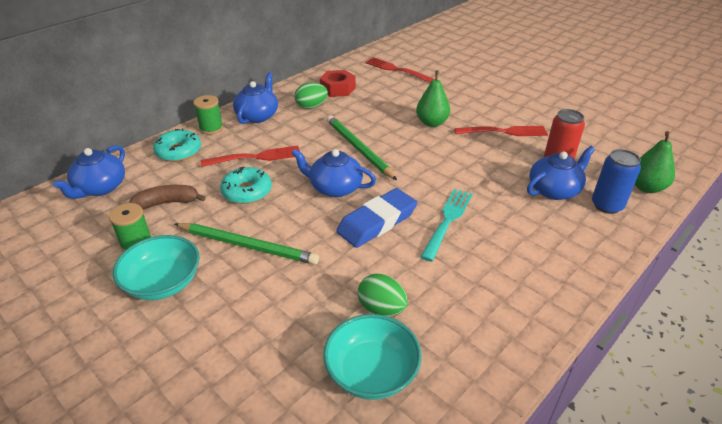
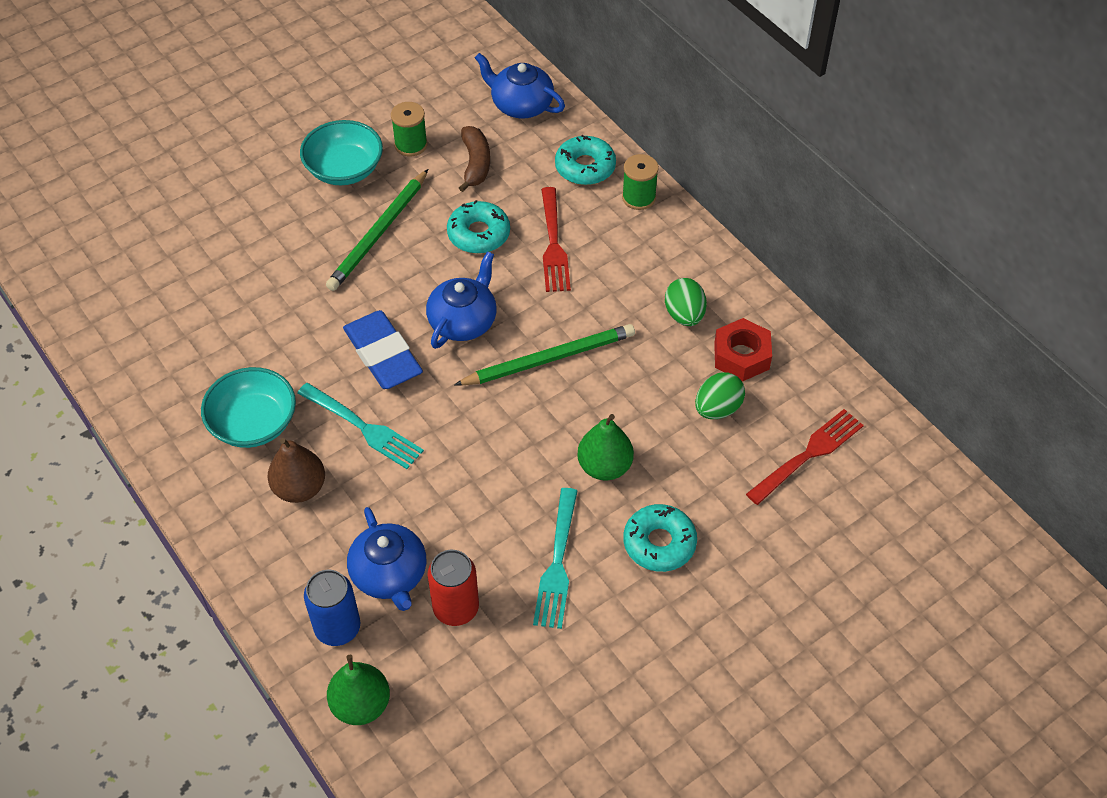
camera: 100 degrees right, 15 degrees up
(258, 116) = (666, 249): blue teapot -> none
(372, 372) = (178, 317): turquoise bowl -> turquoise bowl (253, 423)
(381, 308) = (249, 336): green egg -> green egg (717, 408)
(472, 103) = (659, 543): none -> turquoise donut
(503, 132) = (557, 562): red fork -> turquoise fork
(516, 244) = (299, 488): none -> brown pear

